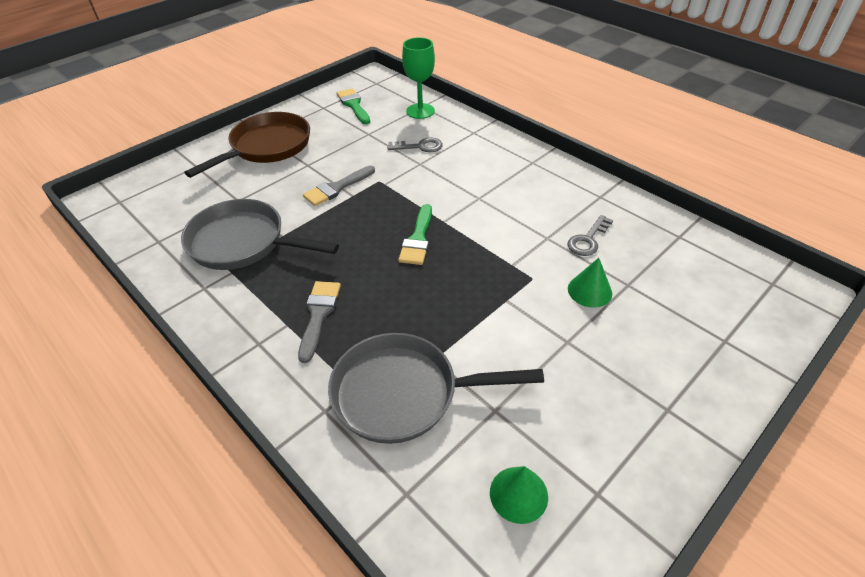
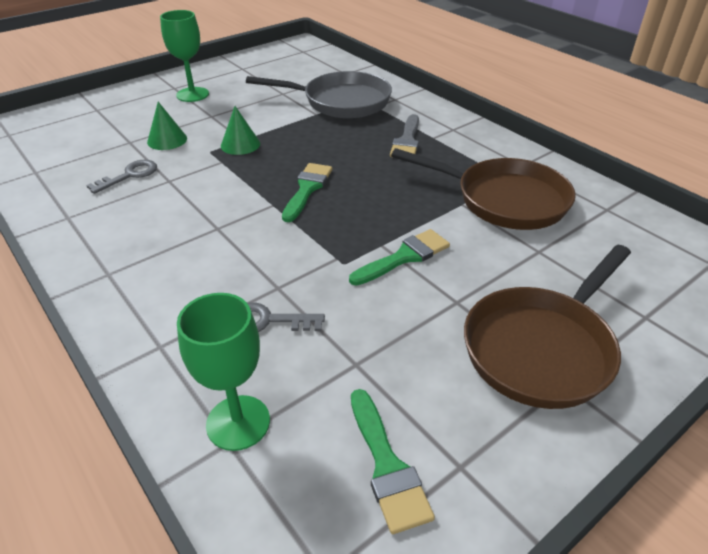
camera: 175 degrees left, 5 degrees down
(243, 242) = (504, 200): grey pan -> brown pan
(337, 188) = (404, 257): grey brush -> green brush
(518, 494) = (284, 70): green cone -> green cone (240, 144)
(626, 391) = (192, 94): none -> green goblet

